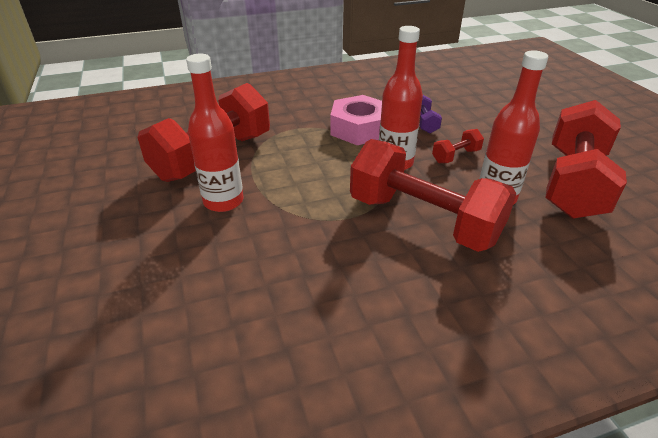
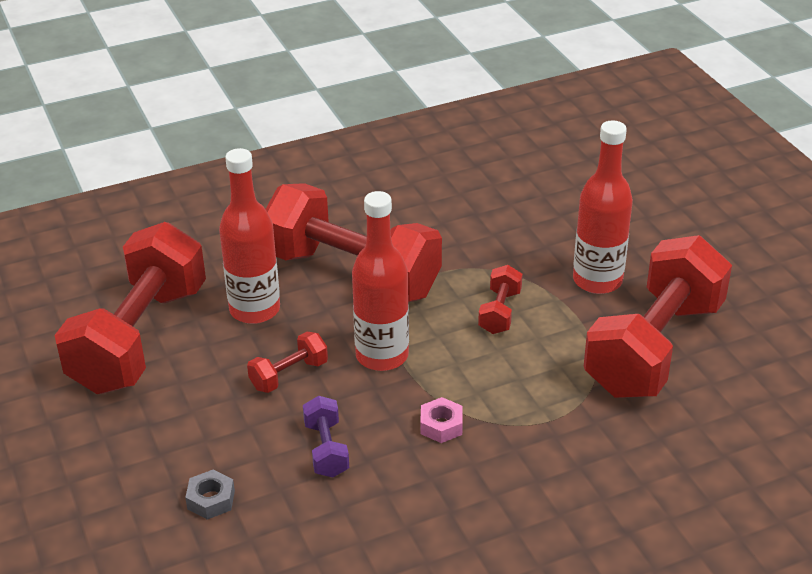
camera: 175 degrees right, 0 degrees up
(308, 184) = (500, 312): none -> red dumbbell
(359, 129) = (441, 425): pink nut -> pink nut, size x0.43
(479, 109) = (211, 500): none -> grey nut

